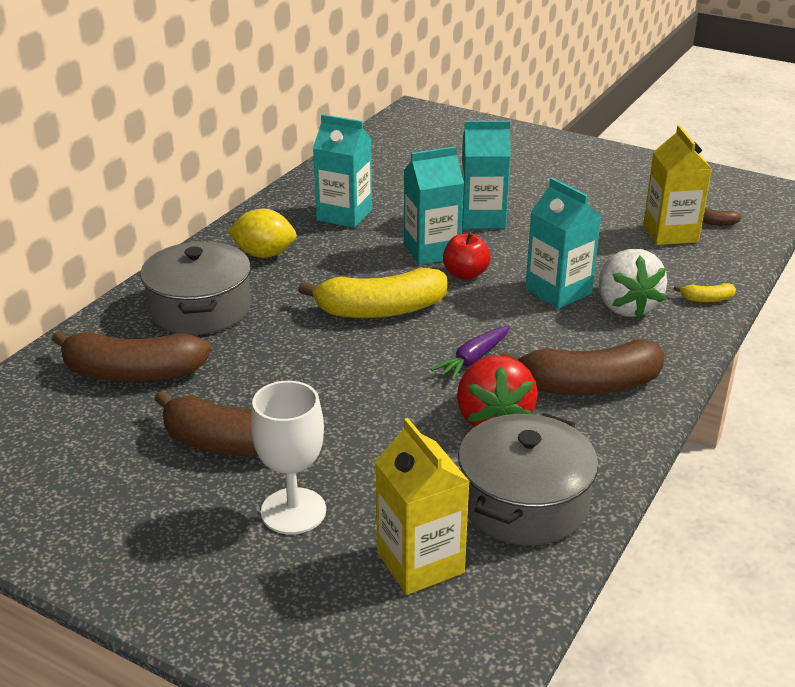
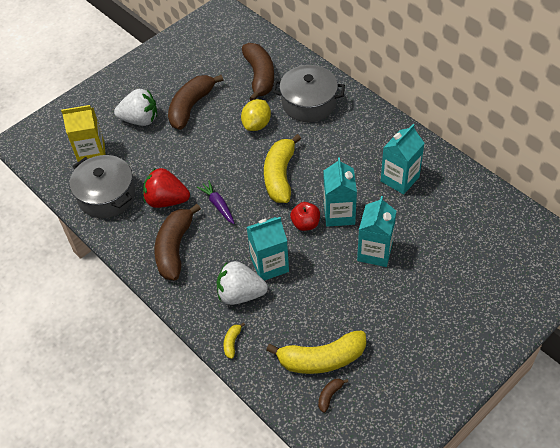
camera: 110 degrees right, 20 degrees up
(133, 373) = (259, 76): brown banana -> brown banana turned 150 degrees clockwise
(264, 254) = (359, 134): yellow lemon -> yellow lemon (257, 124)
(293, 511) = (140, 120): white goblet -> white strawberry
(670, 233) = (321, 359): yellow carton -> yellow banana

